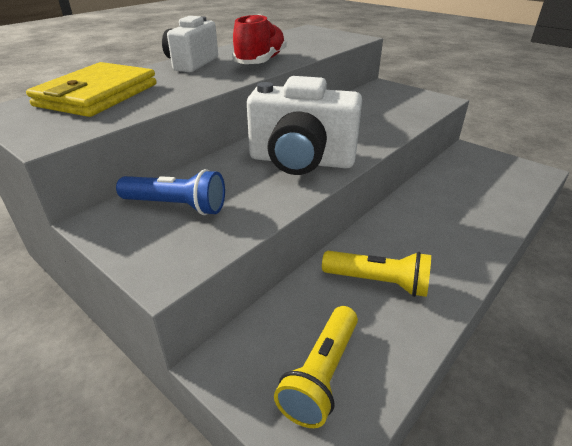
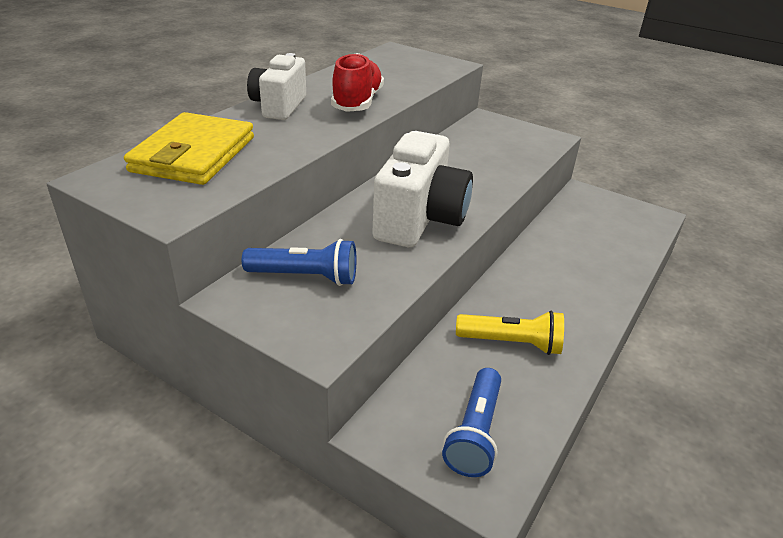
camera: 10 degrees left, 0 degrees up
(301, 161) = (419, 219): white camera -> white camera turned 75 degrees counterclockwise
(321, 374) = (474, 433): yellow flashlight -> blue flashlight

